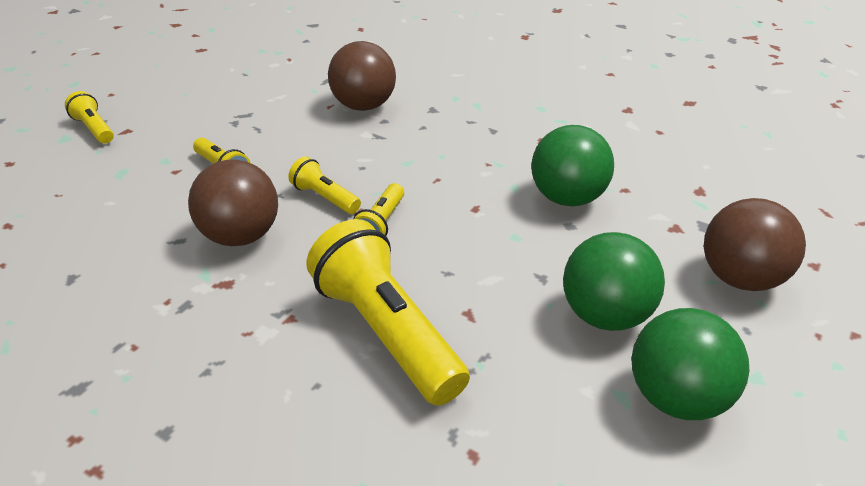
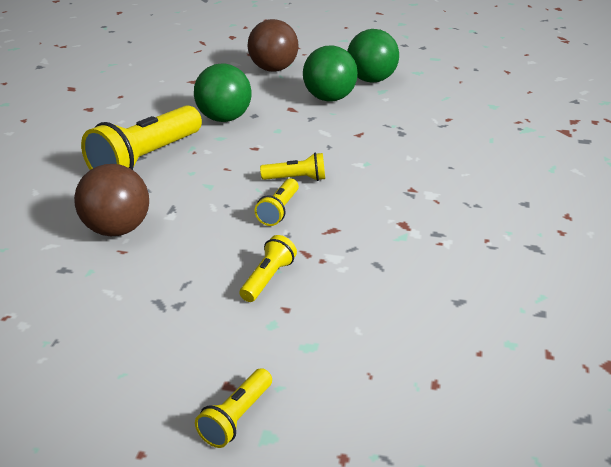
camera: 110 degrees left, 5 degrees down
(241, 236) = (351, 235): brown ball -> none
(386, 332) = (394, 155): yellow flashlight -> yellow flashlight (146, 159)

